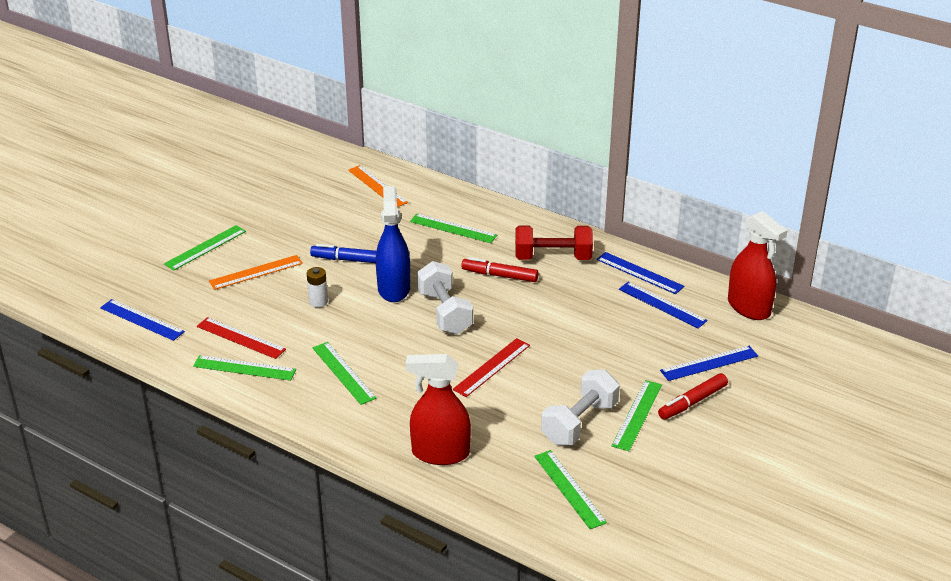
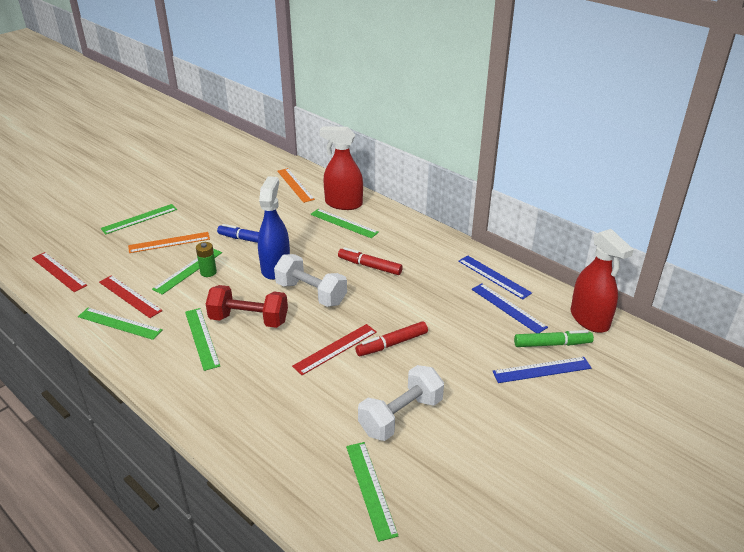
camera: 10 degrees right, 0 degrees up
(142, 320) = (58, 272): blue ruler -> red ruler
(318, 302) = (208, 272): white battery -> green battery
(440, 453) = (257, 430): red spray bottle -> red spray bottle (343, 204)
(444, 313) = (311, 293): white dumbbell -> white dumbbell turned 45 degrees counterclockwise
(553, 258) = (420, 256): red dumbbell -> red dumbbell (249, 320)
(637, 415) = (460, 415): green ruler -> green ruler (188, 270)
(692, 402) = (517, 408): red marker -> red marker (392, 344)
(715, 337) = (552, 344): none -> green marker

